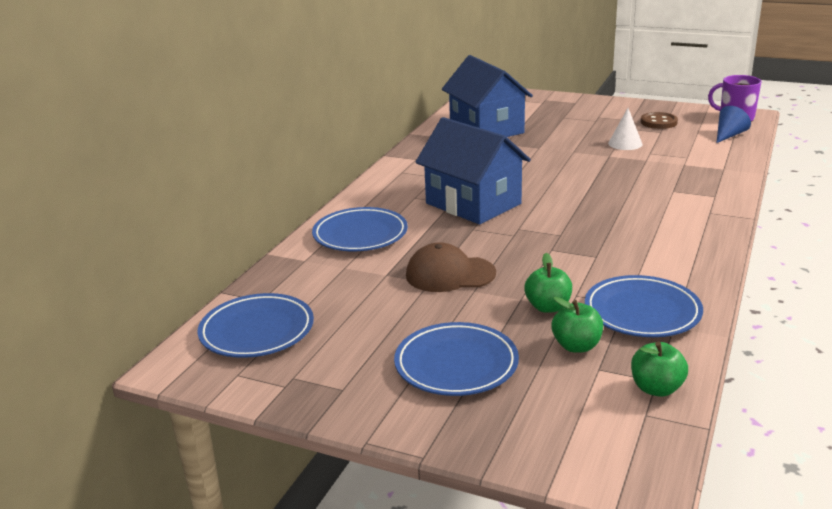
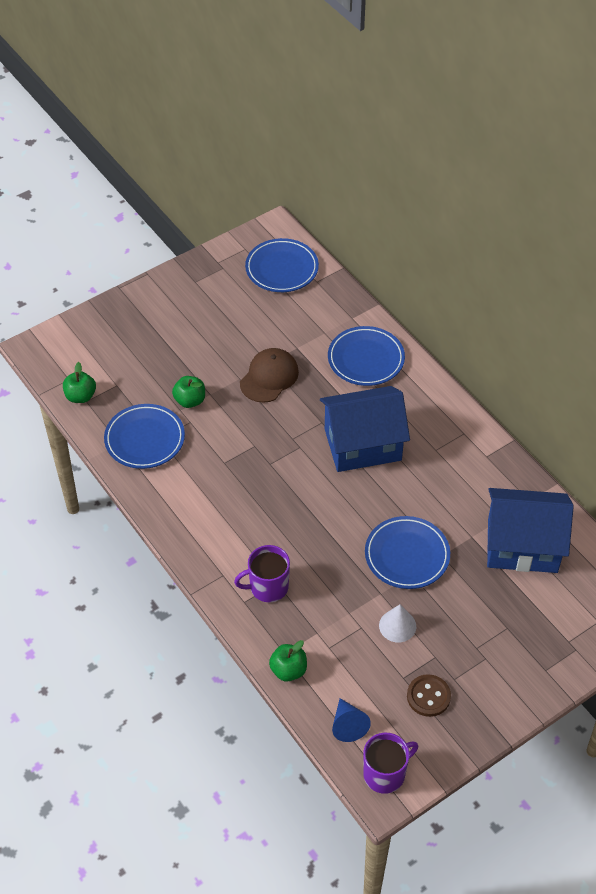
camera: 120 degrees right, 25 degrees up
(456, 364) = (174, 332): blue plate -> blue plate (407, 555)
(576, 346) = (143, 389): green apple -> green apple (288, 670)
(683, 192) = (268, 587): none -> purple mug

